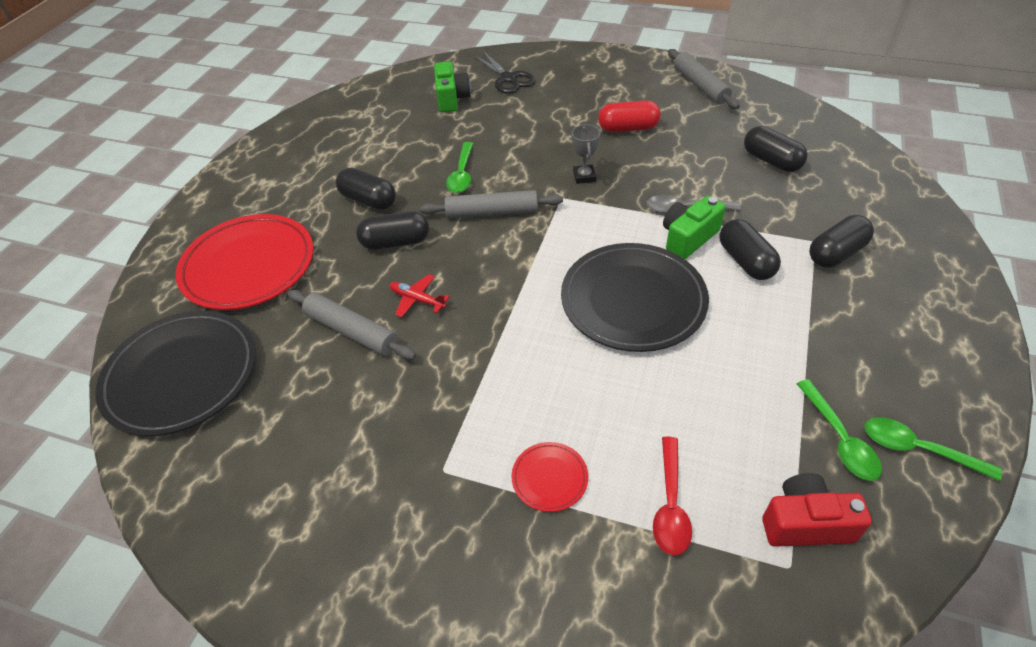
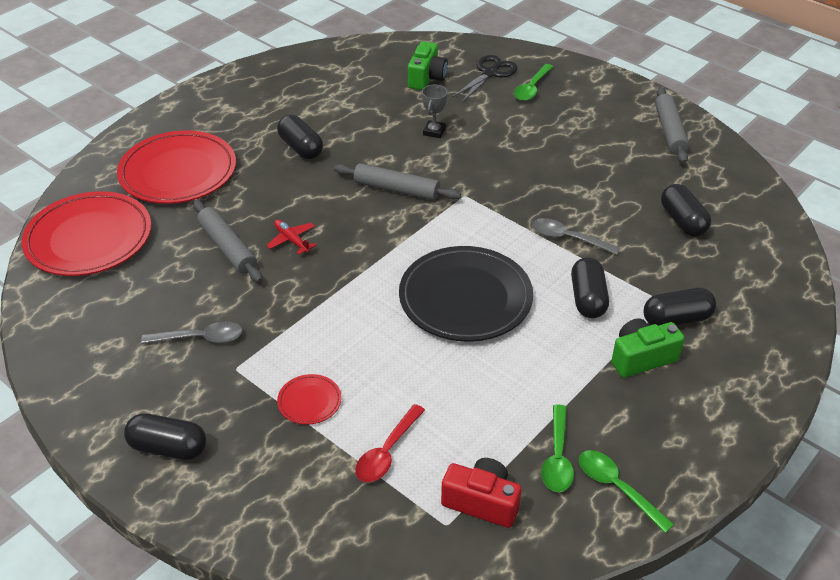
camera: 20 degrees right, 5 degrees down
(182, 375) = (89, 239): black plate -> red plate
(380, 449) = (200, 338): none -> grey spoon
(395, 242) = (302, 189): black capsule -> black capsule (168, 448)
(462, 174) = (392, 149): green spoon -> green spoon (532, 88)
(508, 79) = (490, 73): black scissors -> black scissors turned 135 degrees counterclockwise
(584, 176) = (497, 183): grey trophy -> grey trophy (434, 131)
(628, 128) = (569, 151): red capsule -> none
(688, 238) = (551, 264): green camera -> green camera (641, 358)

